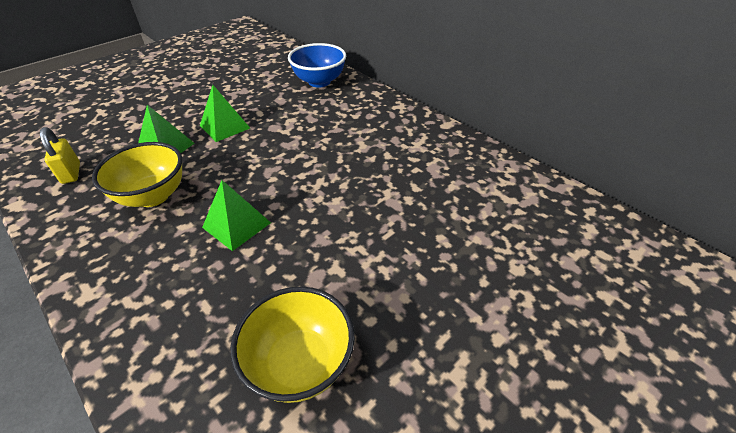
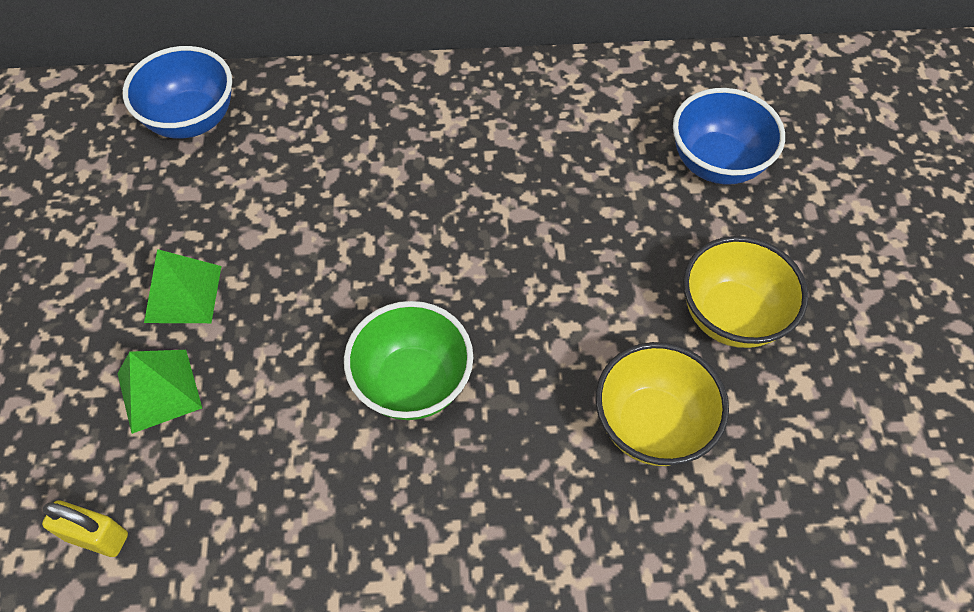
camera: 50 degrees left, 15 degrees up
(153, 196) = (264, 450): yellow bowl -> yellow bowl (731, 316)
(236, 225) = (412, 383): green pyramid -> green bowl
(549, 270) = (717, 163): none -> blue bowl

